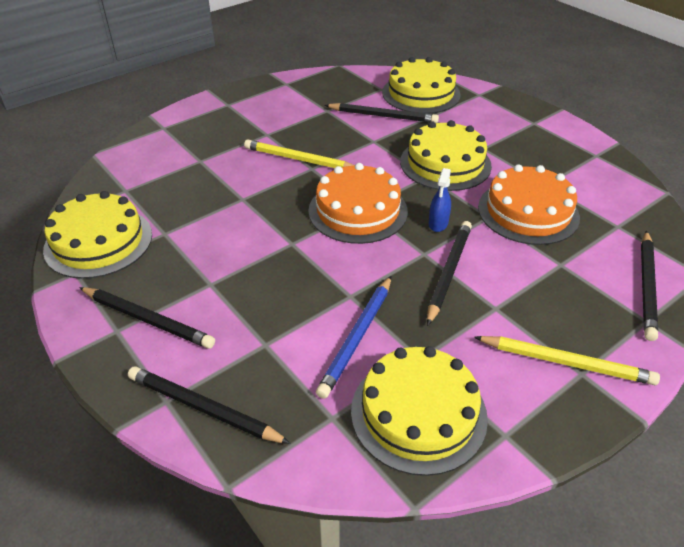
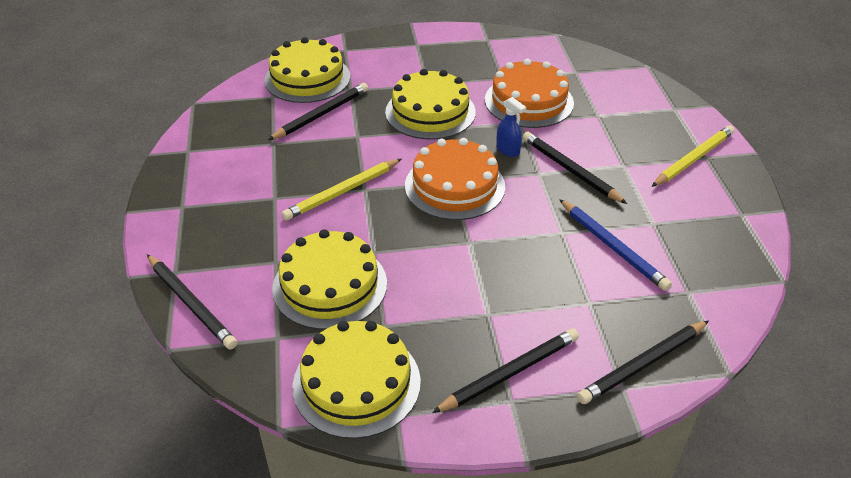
camera: 60 degrees left, 0 degrees up
(418, 413) = (705, 245): yellow cake -> yellow cake (330, 285)
(647, 286) = (644, 92): black pencil -> black pencil (191, 303)

